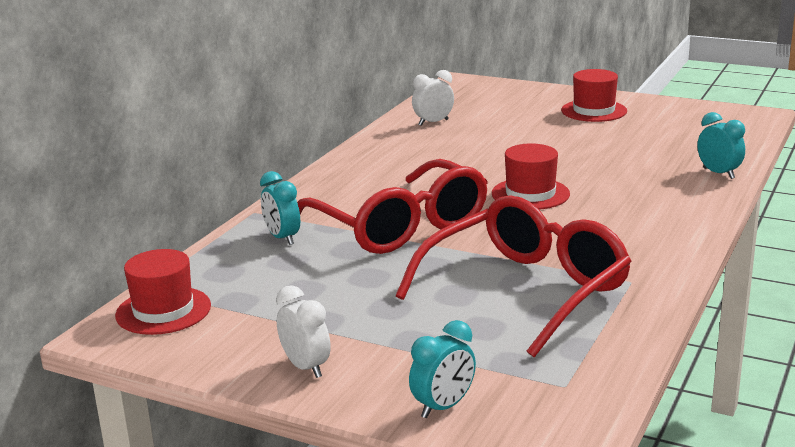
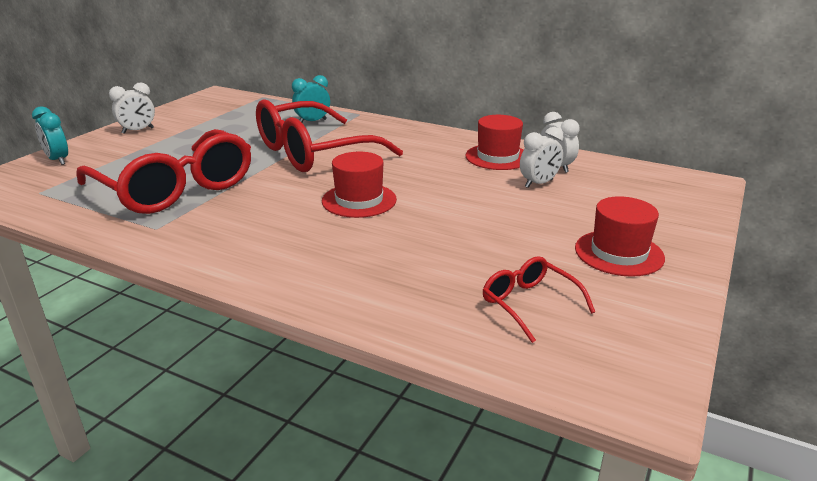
camera: 90 degrees right, 5 degrees up
(163, 310) = (232, 101): red hat -> red hat (497, 157)
(473, 129) = (539, 183): none -> white clock
(679, 135) = (529, 304): none -> red glasses
(718, 173) = (385, 313): turquoise clock -> none

